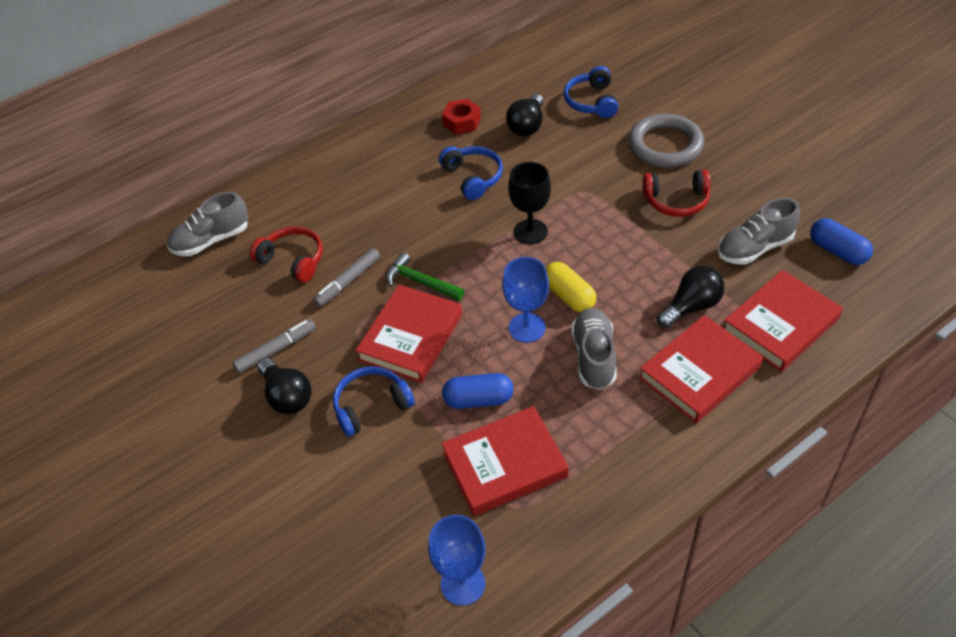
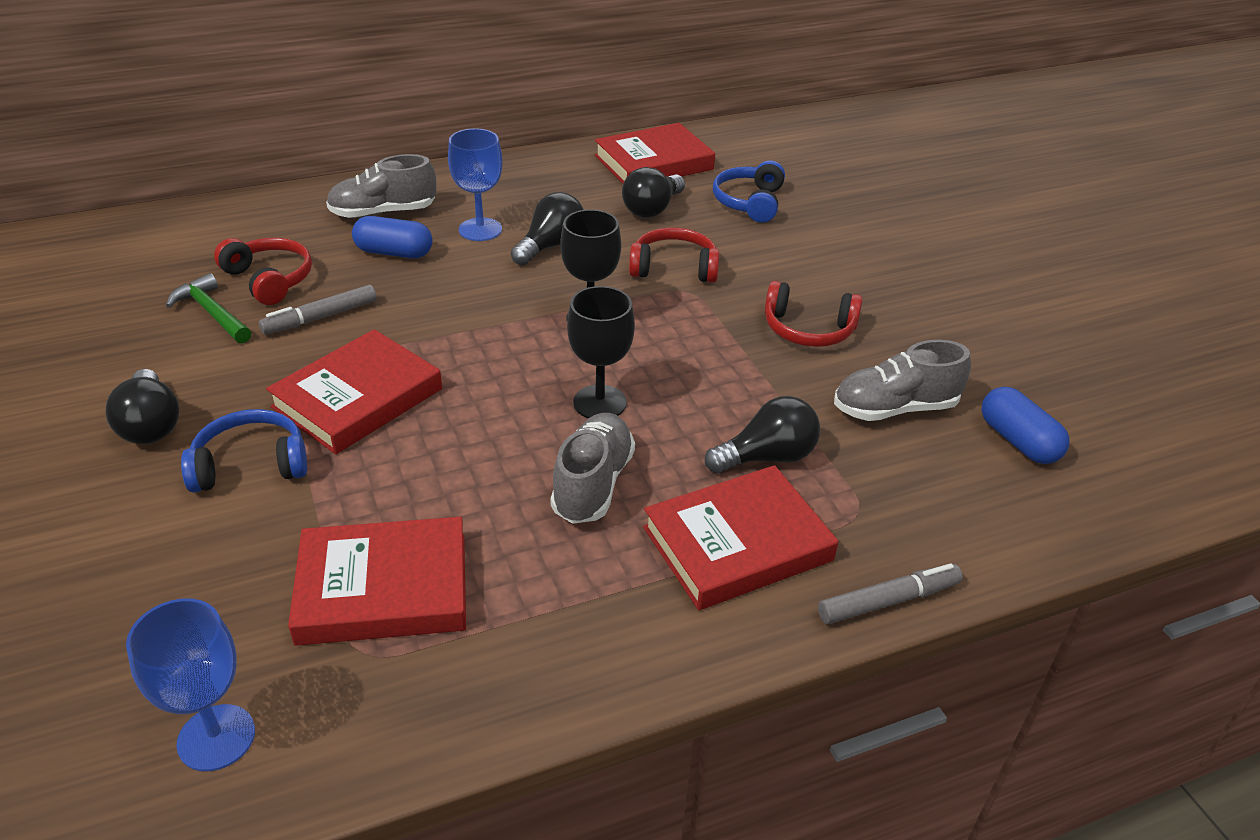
camera: 10 degrees right, 10 degrees down
(211, 240) = (188, 238): grey shoe -> grey shoe (383, 213)
(276, 350) = (177, 369): grey marker -> grey marker (888, 601)
(421, 282) = (412, 340): green hammer -> green hammer (212, 313)
(462, 122) = (572, 188): red nut -> none
(473, 177) = (551, 246): blue headphones -> black light bulb
(478, 400) = (399, 495): blue capsule -> blue capsule (394, 253)
(527, 328) = (519, 425): blue goblet -> blue goblet (480, 229)
(566, 174) = (674, 268): none -> red headphones
(569, 296) = (600, 402): yellow capsule -> black goblet
(665, 145) = (823, 266): grey ring -> none
(780, 324) = (890, 512): red book -> red book (653, 162)

